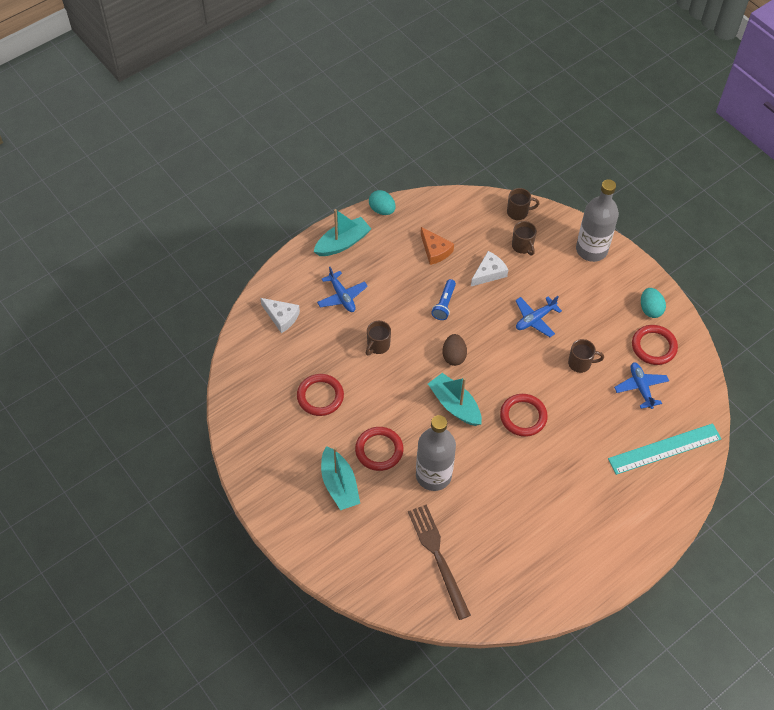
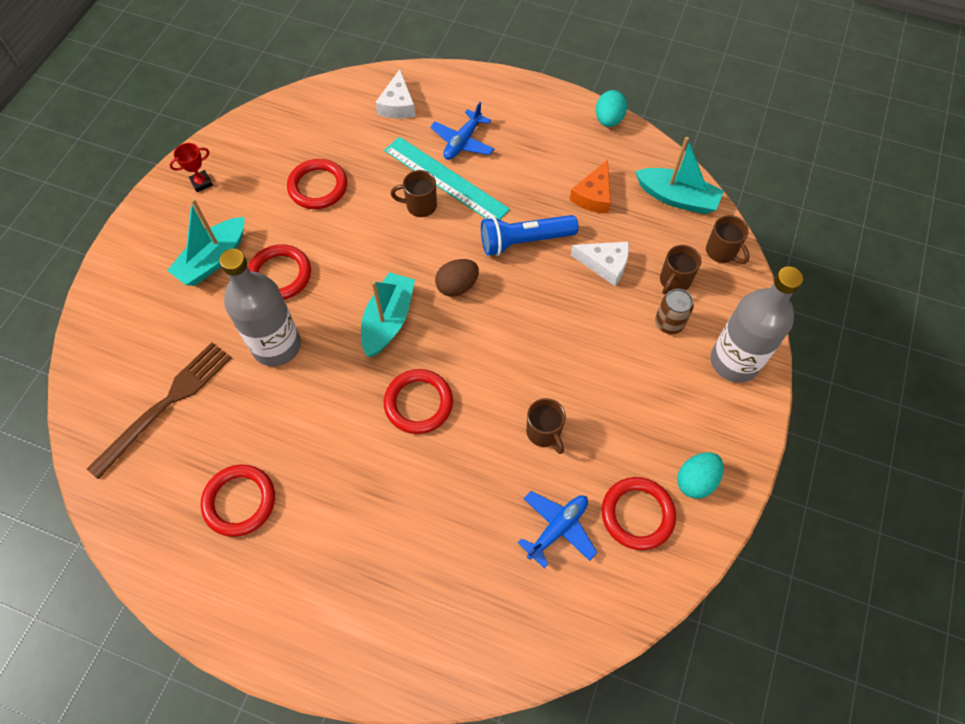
camera: 60 degrees right, 5 degrees up
(265, 466) = (201, 183): none -> red trophy
(342, 243) = (534, 108): turquoise boat -> turquoise boat (677, 198)
(444, 304) = (524, 241): blue flashlight -> blue flashlight, size x1.51
(532, 541) = (239, 501): none -> red ring
(535, 319) = (574, 347): blue plane -> none
(548, 265) = (669, 323): none -> brown can
(664, 448) = (478, 608): turquoise ruler -> turquoise ruler (446, 179)

